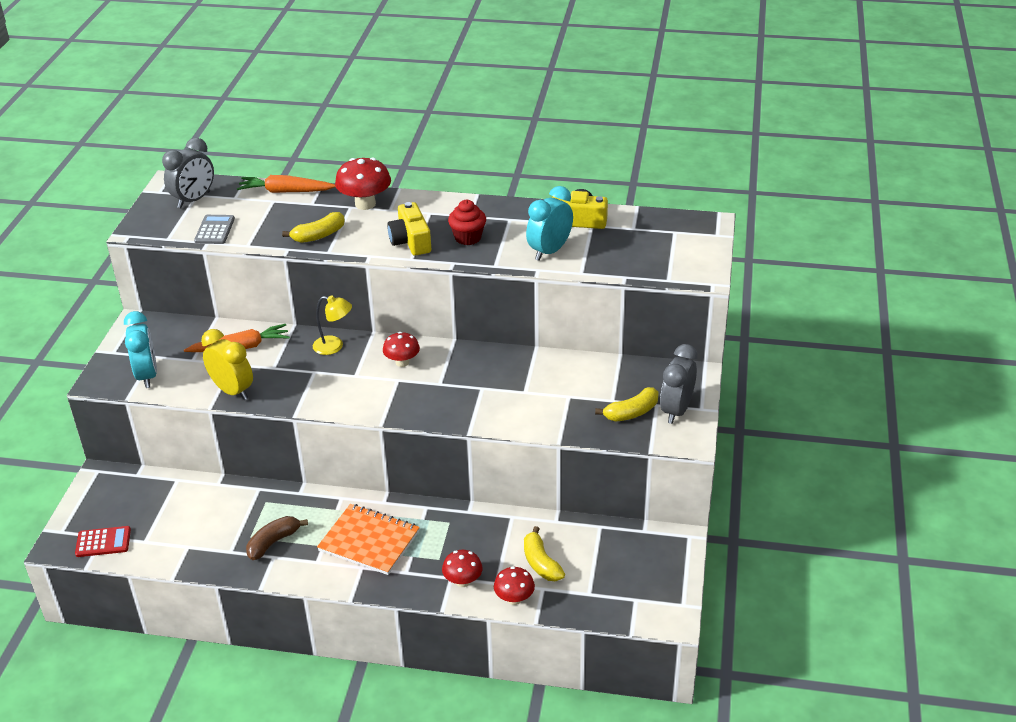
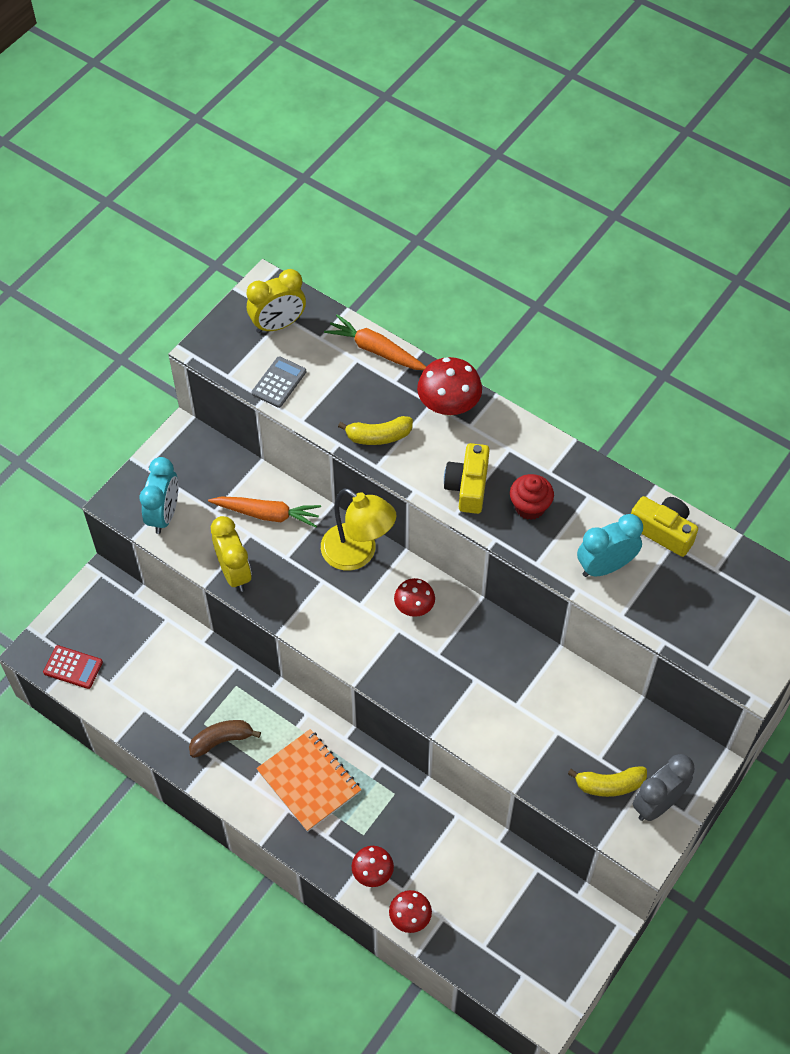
camera: 25 degrees right, 20 degrees up
(194, 200) = (278, 325): grey clock -> yellow clock
(334, 346) = (358, 554): yellow lamp -> yellow lamp, size x1.65
(541, 563) = (456, 887): yellow banana -> none

